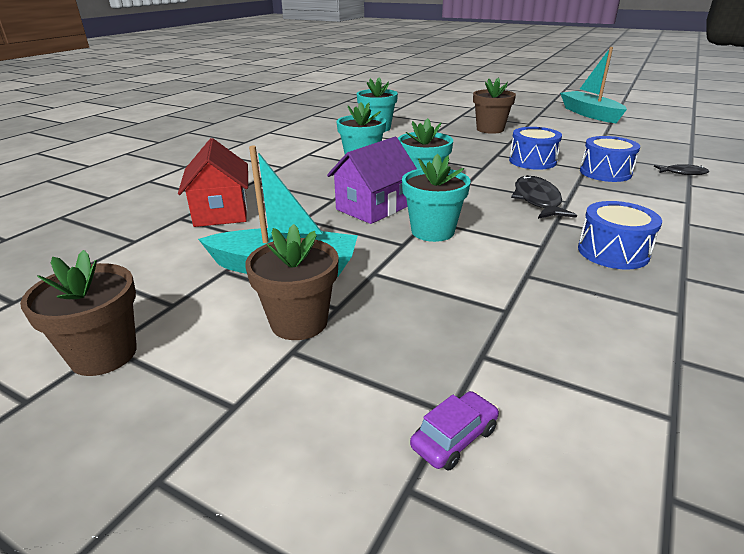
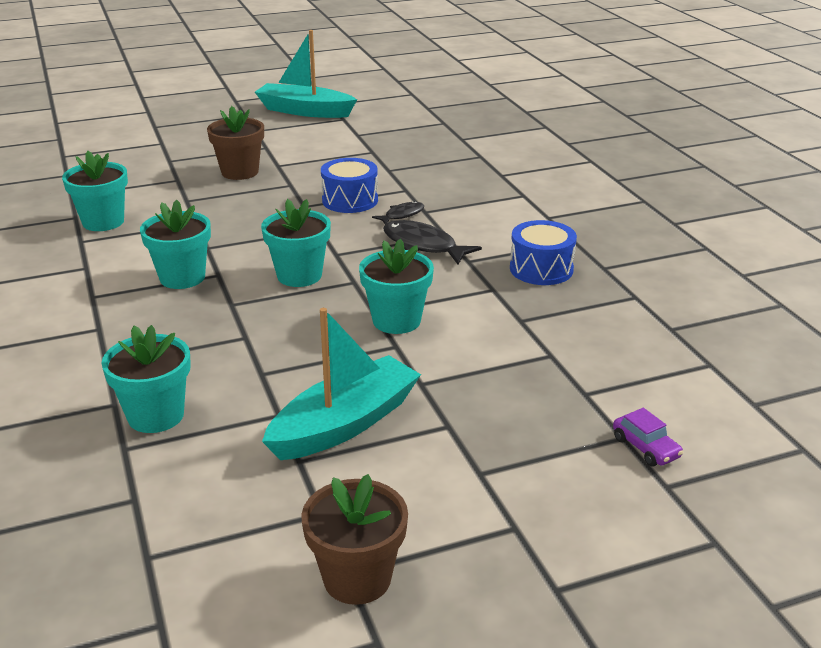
camera: 50 degrees left, 0 degrees up
(221, 212) = (156, 415): red house -> turquoise flower pot
(299, 322) = (444, 453): brown flower pot -> none
(373, 207) = (302, 325): purple house -> none
(454, 438) = (645, 447): purple car -> purple car turned 150 degrees clockwise
(605, 172) = (427, 188): blue drum -> none
(683, 173) = (481, 163): black fish -> black fish (402, 215)

